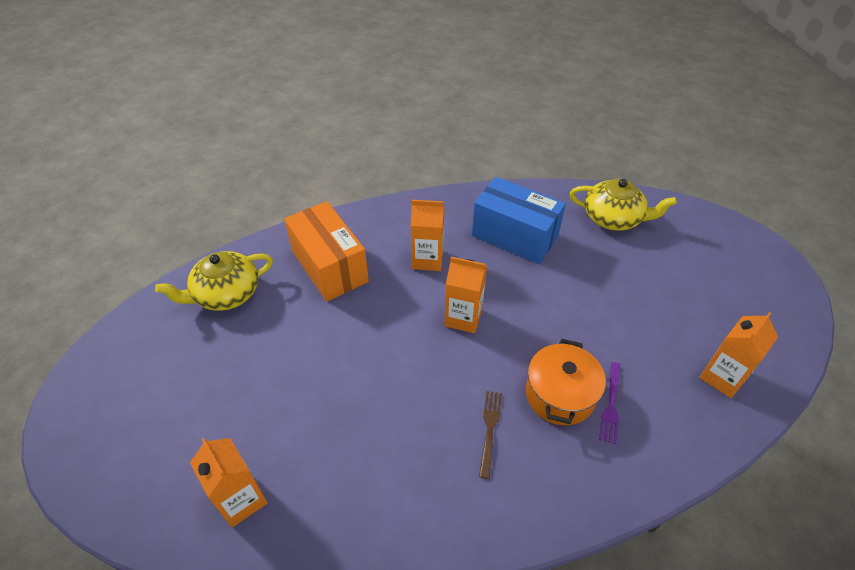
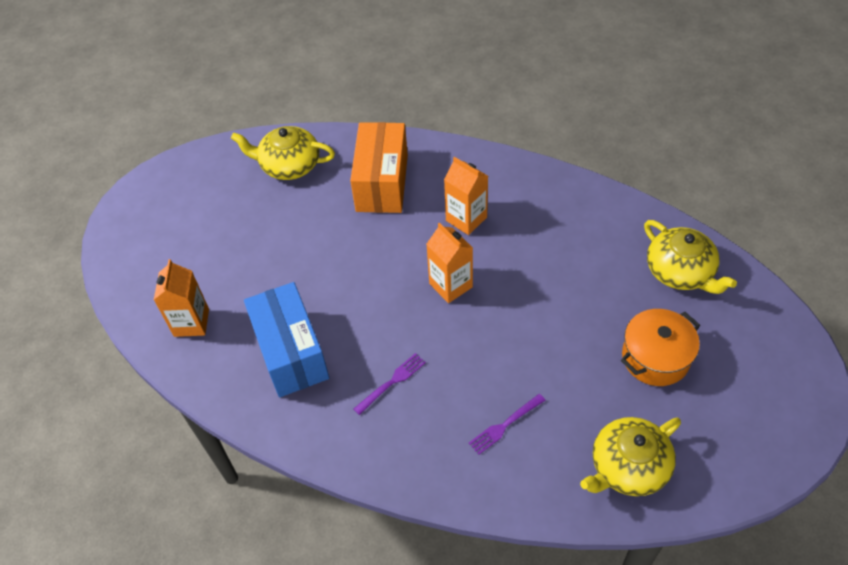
camera: 40 degrees right, 5 degrees up
(489, 429) = (392, 382): brown fork -> purple fork
(514, 236) = (563, 238): blue box -> blue box (291, 353)
(560, 395) = (470, 392): orange pot -> orange pot (655, 358)
(722, 377) = (628, 466): orange carton -> yellow teapot

